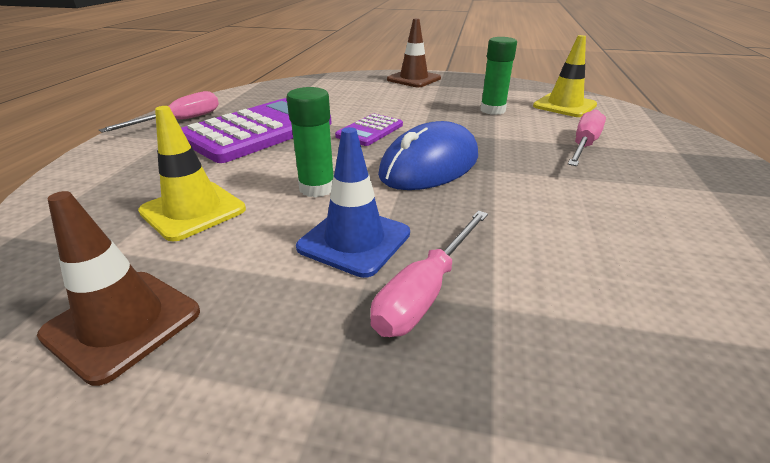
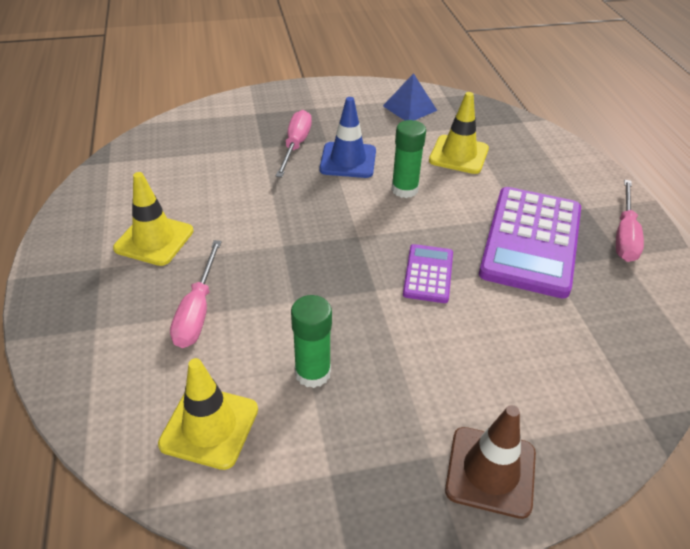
camera: 155 degrees right, 10 degrees up
(123, 323) = (409, 108): brown traffic cone -> blue pyramid
(430, 166) = (338, 235): blue mouse -> none
(656, 202) = (154, 240): none -> yellow traffic cone

